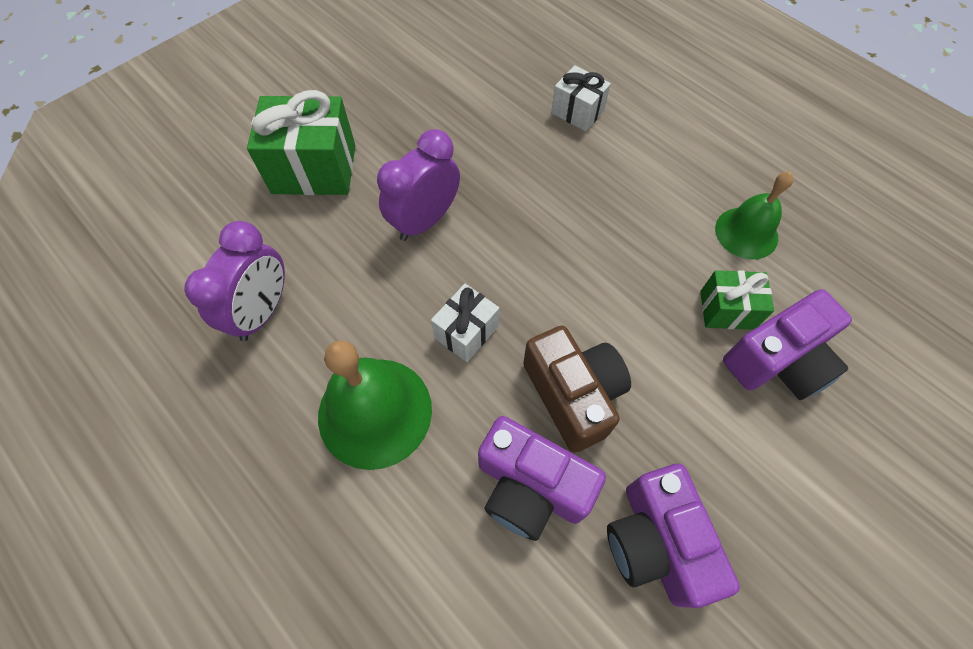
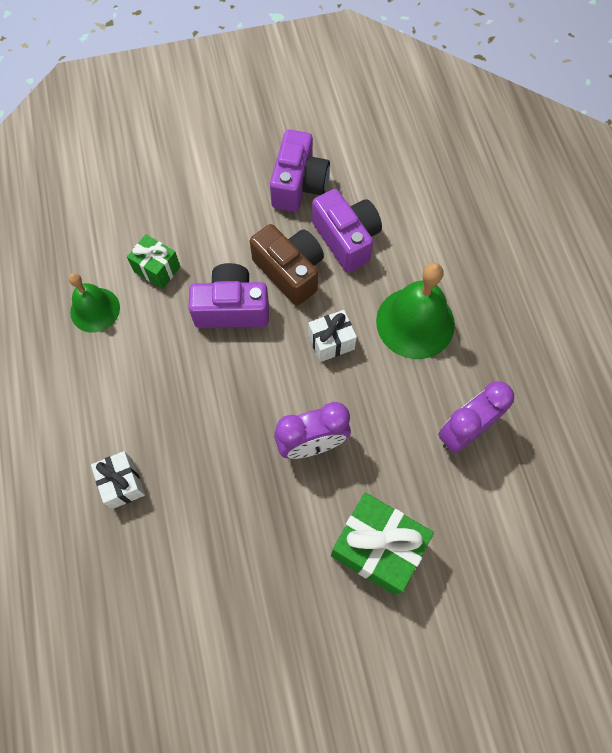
camera: 150 degrees left, 5 degrees up
(573, 394) = (290, 271): brown camera -> brown camera turned 135 degrees clockwise
(778, 360) = (156, 227): purple camera -> purple camera (232, 308)

